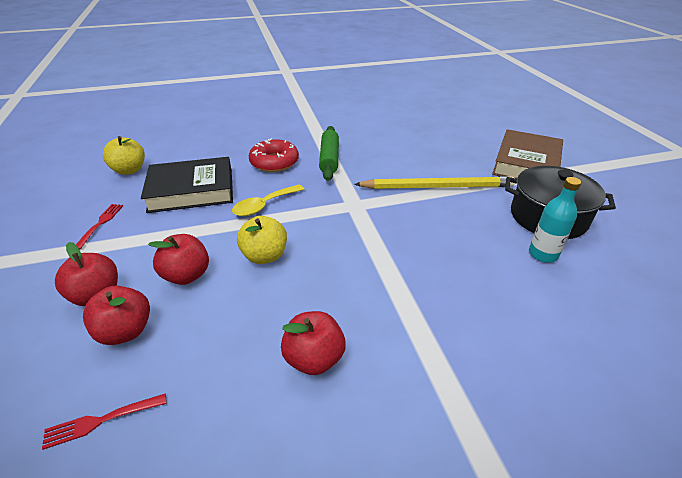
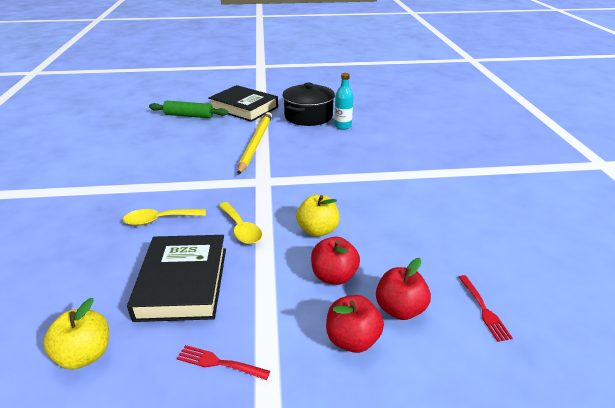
camera: 80 degrees left, 5 degrees down
(274, 162) = (159, 220): red donut -> yellow spoon
(314, 358) = (423, 213): red apple -> none
(329, 158) = (177, 186): green rolling pin -> green rolling pin (189, 116)
(526, 163) = (244, 108): brown book -> black book

